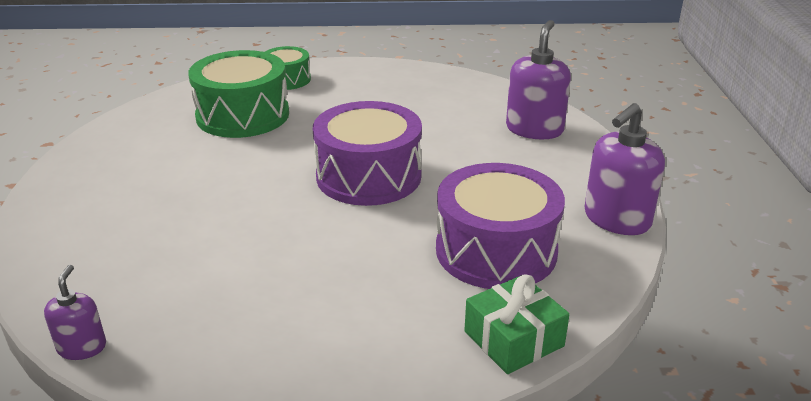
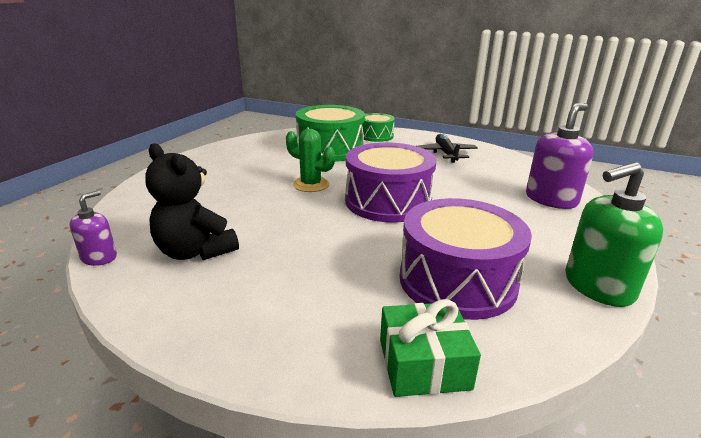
camera: 25 degrees right, 5 degrees down
(197, 303) = (195, 252): none -> black teddy bear
(260, 176) = (311, 185): none -> green cactus
(391, 90) = (446, 154): none -> black plane
(616, 219) = (598, 287): purple soap dispenser -> green soap dispenser

